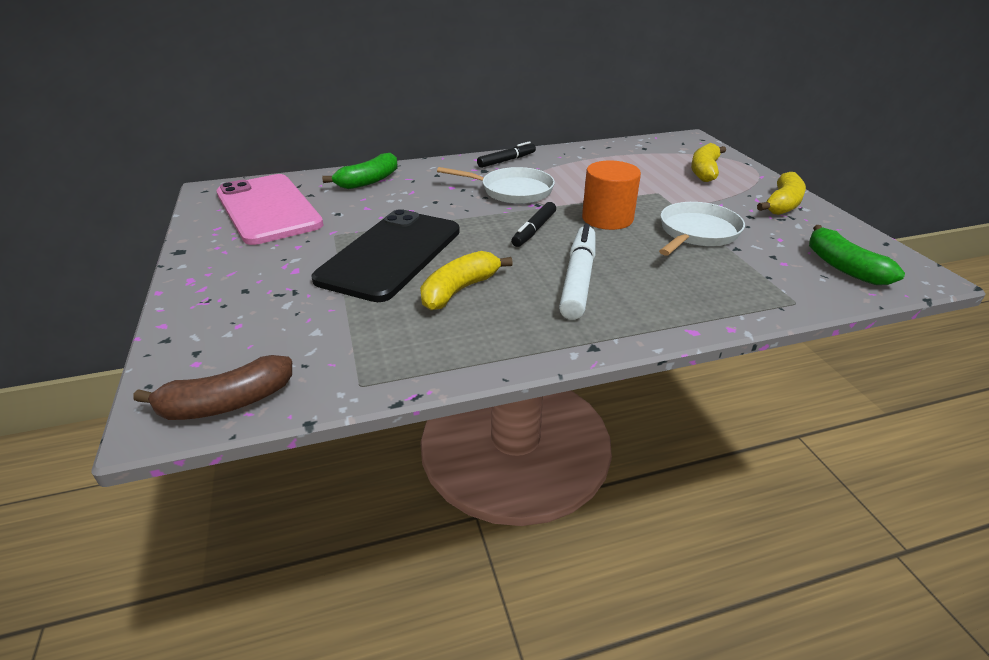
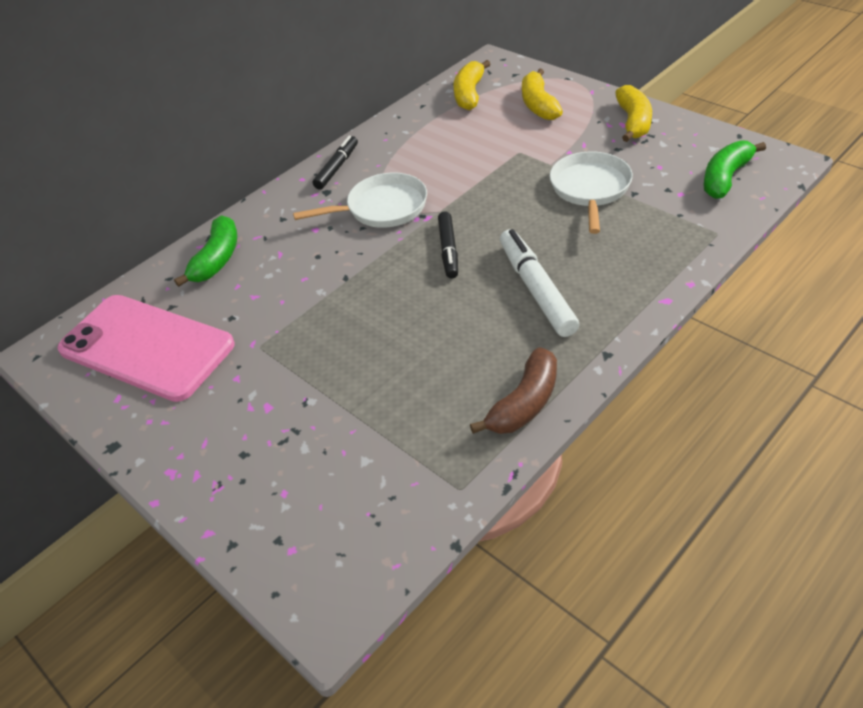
camera: 25 degrees left, 10 degrees up
(226, 403) = (367, 568): brown banana -> brown banana (524, 403)
(391, 254) = (343, 343): black phone -> none
(459, 290) = (447, 351): yellow banana -> yellow banana (469, 94)
(607, 218) = (501, 205): orange cylinder -> none
(843, 267) = (725, 178): green banana -> green banana turned 90 degrees clockwise

